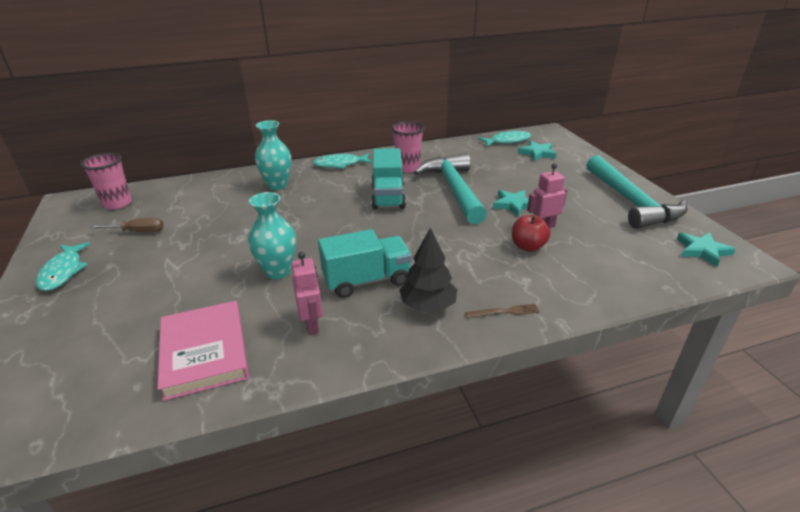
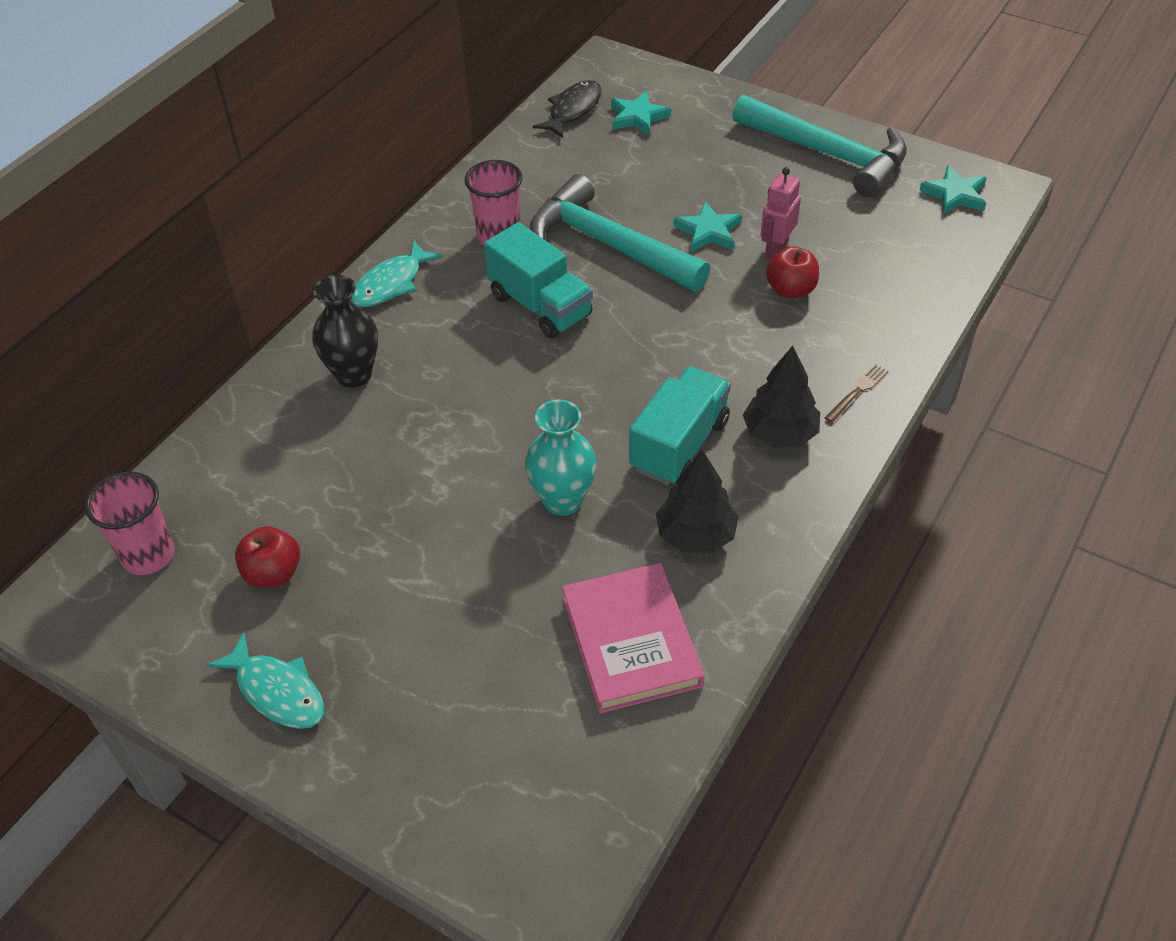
camera: 40 degrees left, 15 degrees up
(137, 232) = (273, 573): brown screwdriver -> red apple
(205, 352) = (631, 641): pink book -> pink book turned 45 degrees clockwise
(277, 185) = (353, 374): turquoise vase -> black vase
(312, 325) = (696, 535): pink robot -> black tree
(507, 141) = (572, 110): turquoise fish -> black fish

